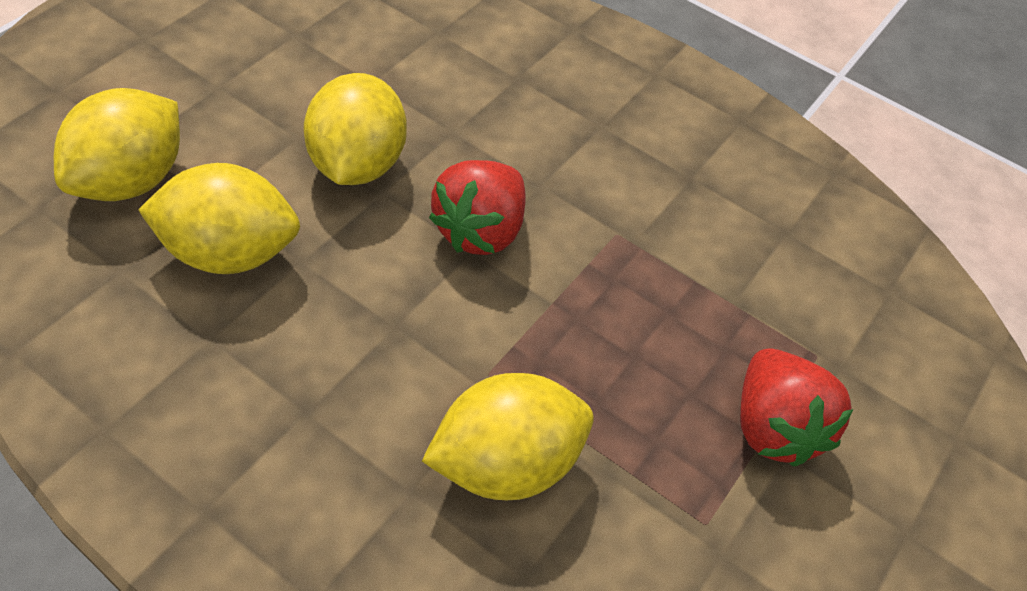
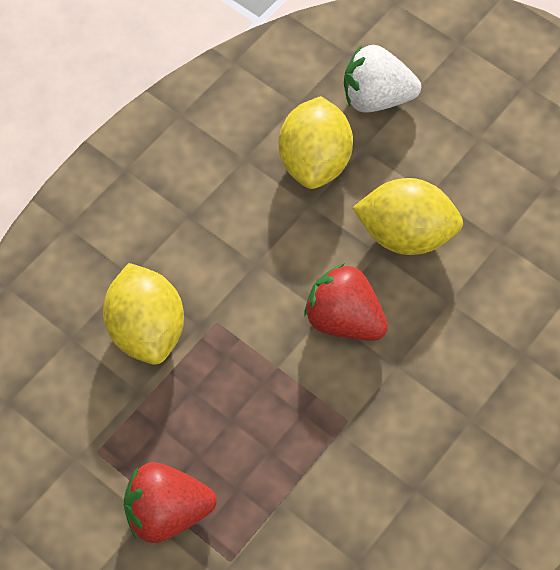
camera: 100 degrees right, 10 degrees up
(130, 180) = (376, 98): yellow lemon -> white strawberry

